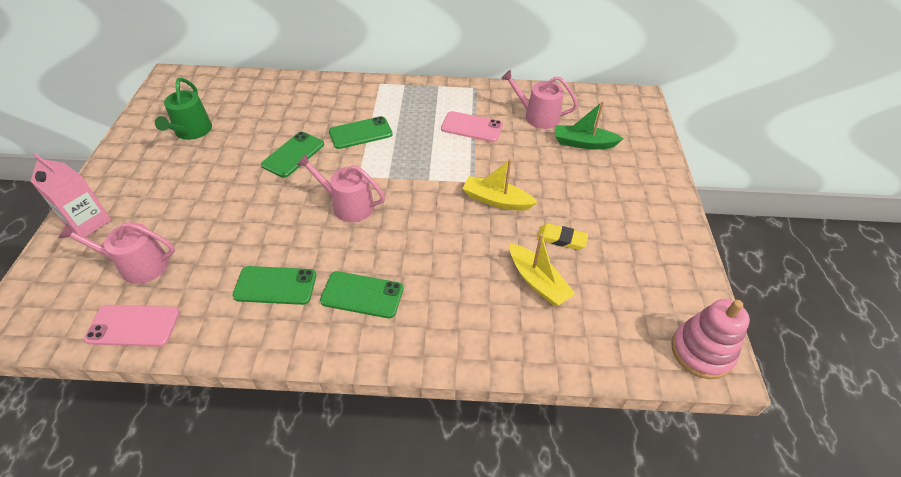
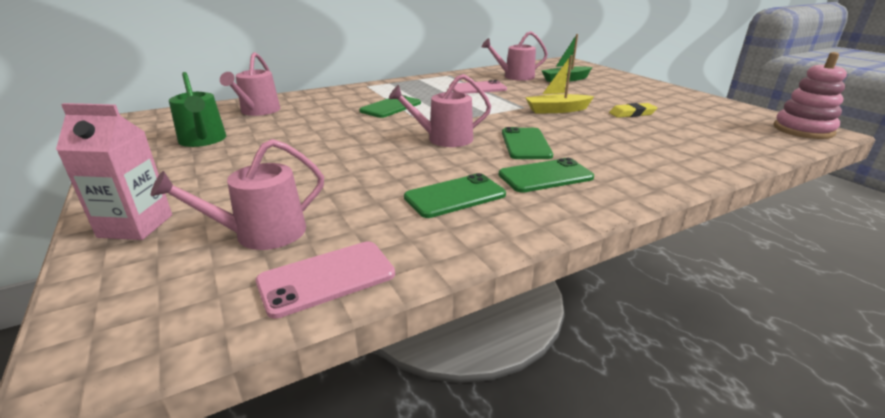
camera: 30 degrees left, 20 degrees down
(259, 99) = (258, 111): none -> pink watering can
(293, 154) = (344, 128): green phone -> green phone (525, 144)
(537, 282) = (656, 133): yellow boat -> none

